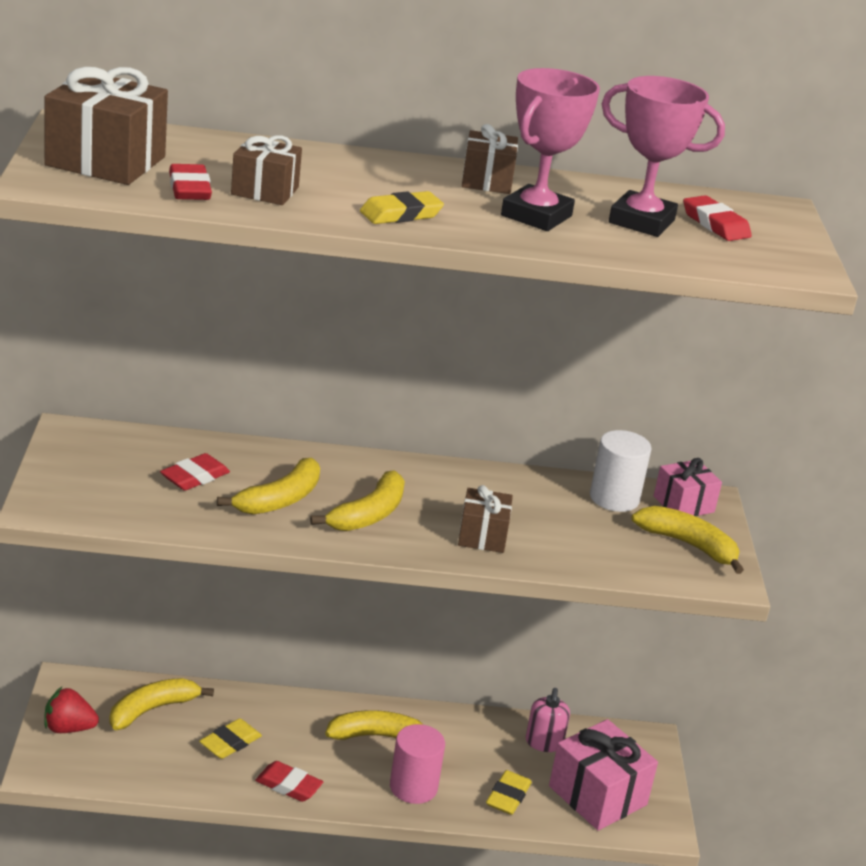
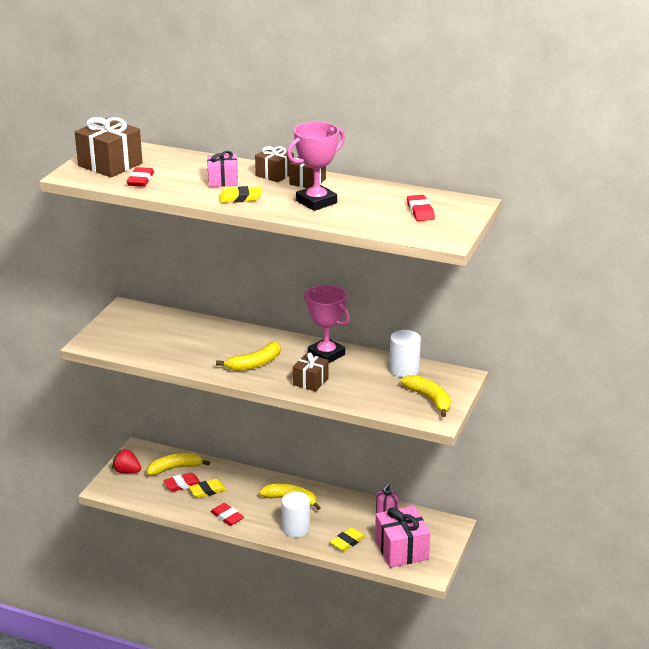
camera: 25 degrees right, 0 degrees up
(195, 477) = (174, 336): red eraser -> red eraser (182, 484)
(265, 191) = (178, 183): brown gift -> brown gift (274, 174)
(279, 499) = (211, 351): yellow banana -> none
(413, 787) = (296, 528): pink cylinder -> white cylinder
(641, 221) = (376, 208): pink trophy -> pink trophy (326, 355)
(683, 504) = (444, 377): pink gift -> pink gift (223, 180)

